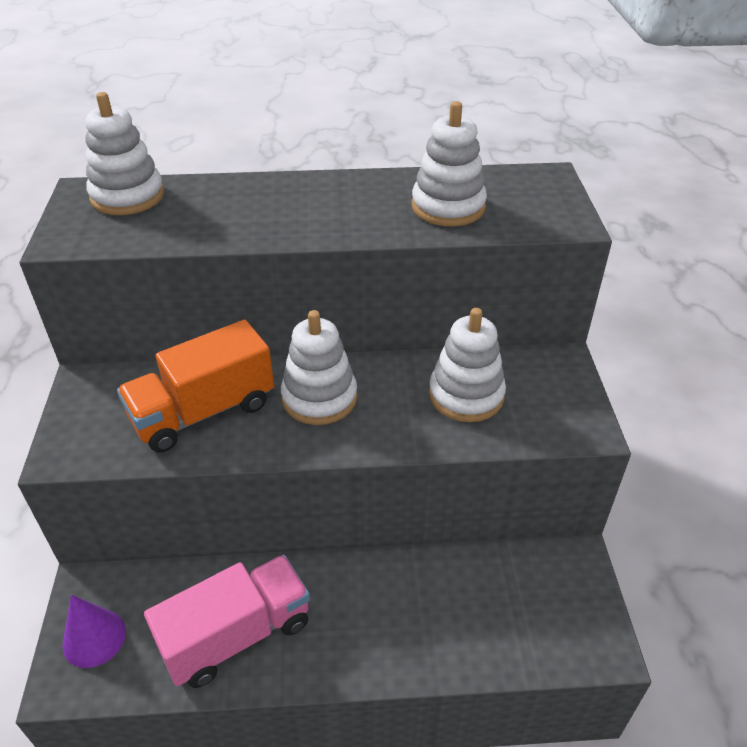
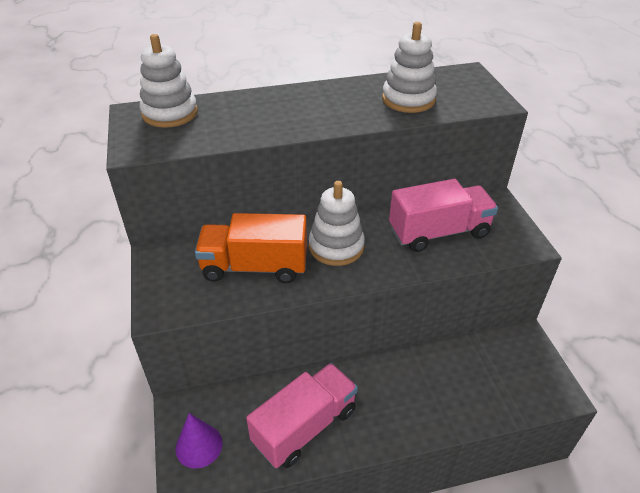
camera: 10 degrees left, 0 degrees up
(203, 412) = (255, 267): orange truck -> orange truck turned 45 degrees clockwise
(466, 395) = (438, 232): white stacking toy -> pink truck

